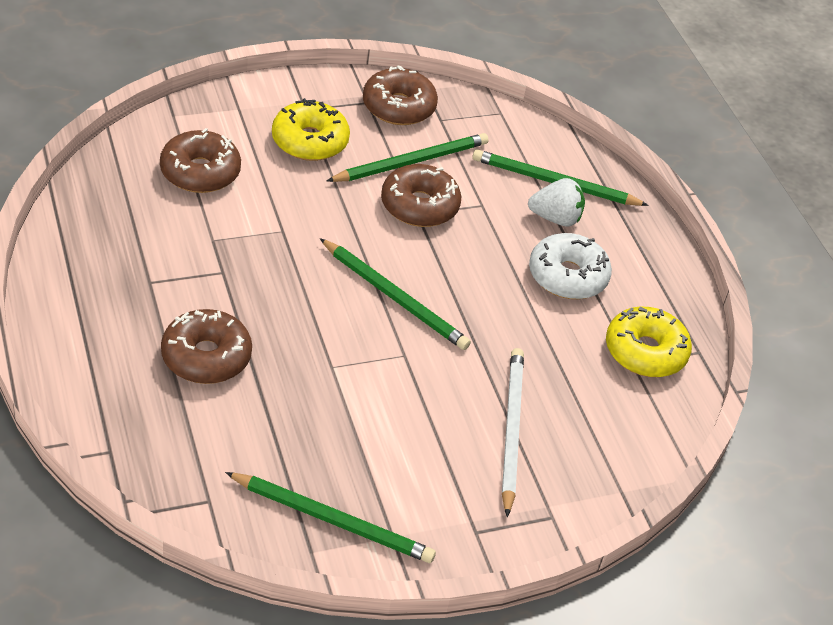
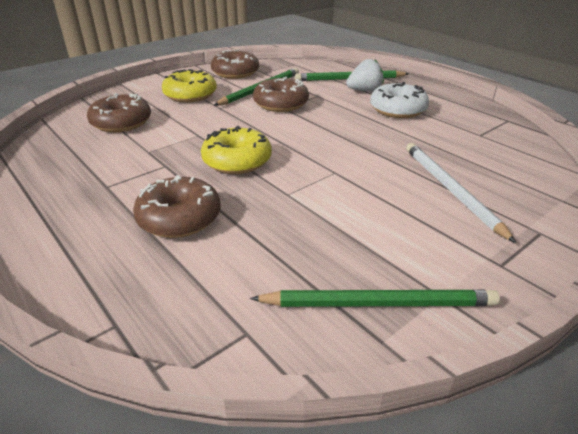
camera: 15 degrees left, 10 degrees down
(395, 297) = (302, 145): green pencil -> none
(645, 352) = (480, 128): yellow donut -> yellow donut (237, 161)

